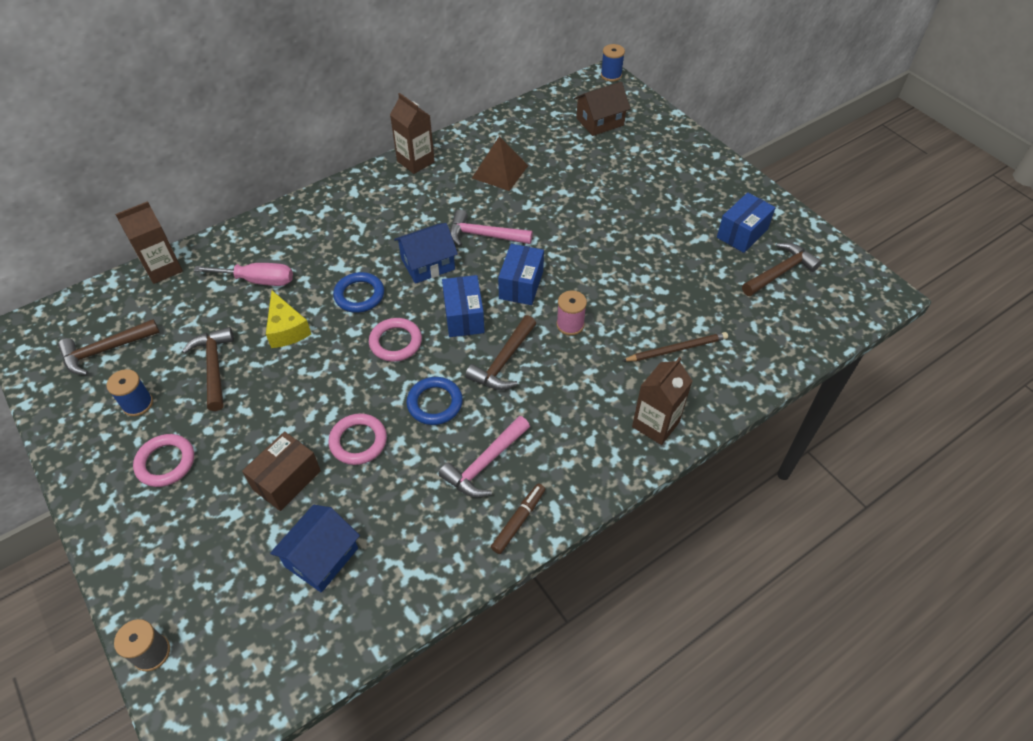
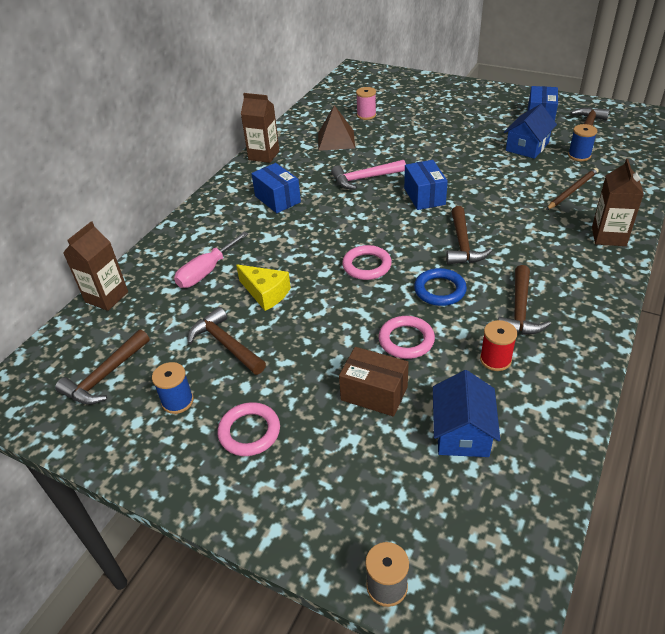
camera: 25 degrees left, 10 degrees down
(258, 280) = (206, 272): pink screwdriver -> pink screwdriver turned 150 degrees clockwise
(287, 480) = (374, 393): brown box -> brown box turned 75 degrees counterclockwise
(359, 295) = (305, 248): blue ring -> none
(414, 503) = (495, 359): none -> red spool
(428, 264) = (340, 210): blue house -> blue house (527, 147)
(464, 316) = (402, 230): blue box -> blue box (277, 199)
(485, 463) = (519, 310): pink hammer -> brown hammer
(519, 521) = (584, 334): brown marker -> none
(570, 325) = (485, 205): pink spool -> pink spool (366, 115)
(600, 121) = (378, 92): brown house -> none
(611, 75) = (358, 66): blue spool -> blue spool (579, 155)

